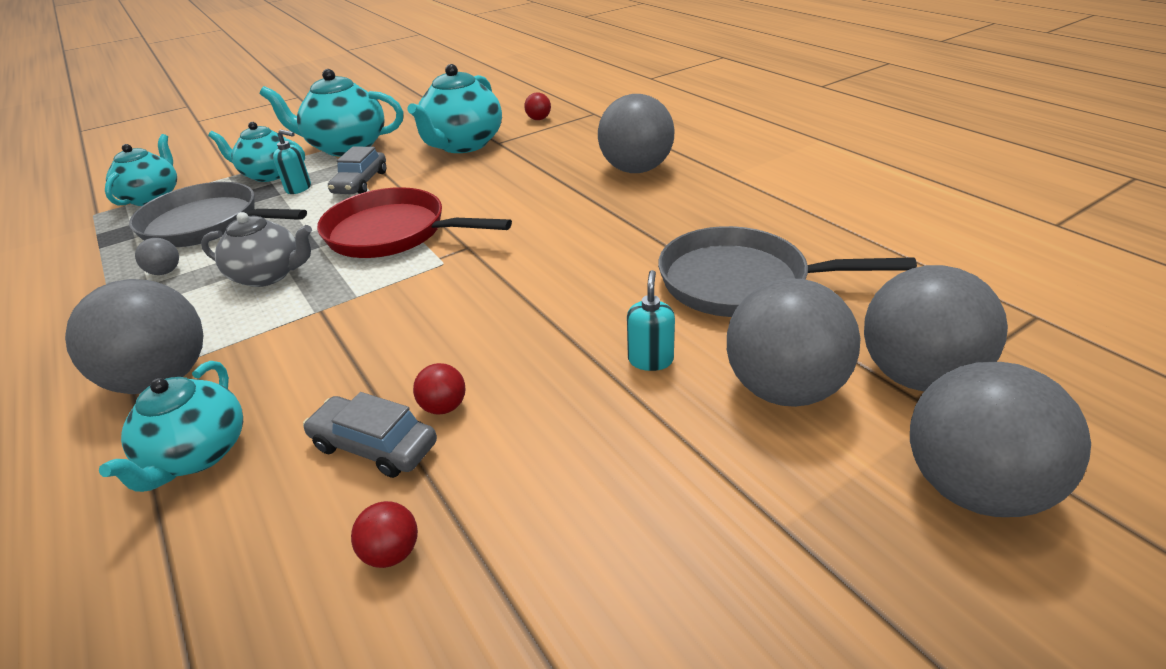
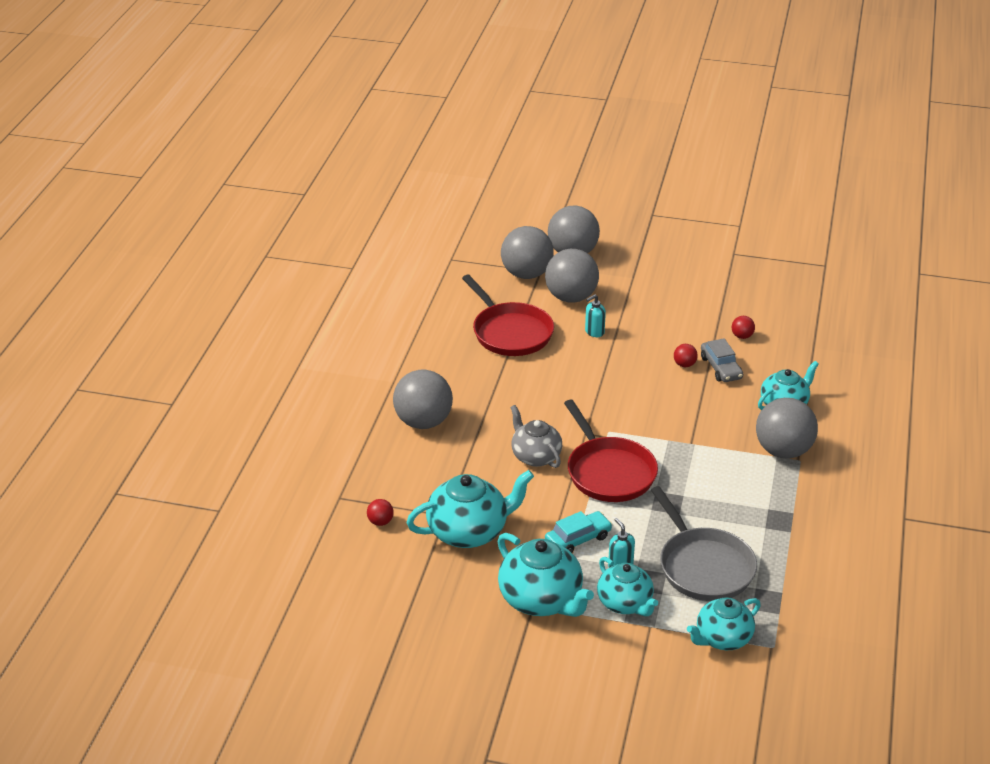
camera: 135 degrees left, 0 degrees up
(165, 272) = (751, 532): grey ball -> none
(268, 275) = (698, 487): grey teapot -> grey teapot (535, 456)
(360, 183) = (578, 539): grey car -> turquoise car
(741, 282) = (510, 332): grey pan -> red pan

